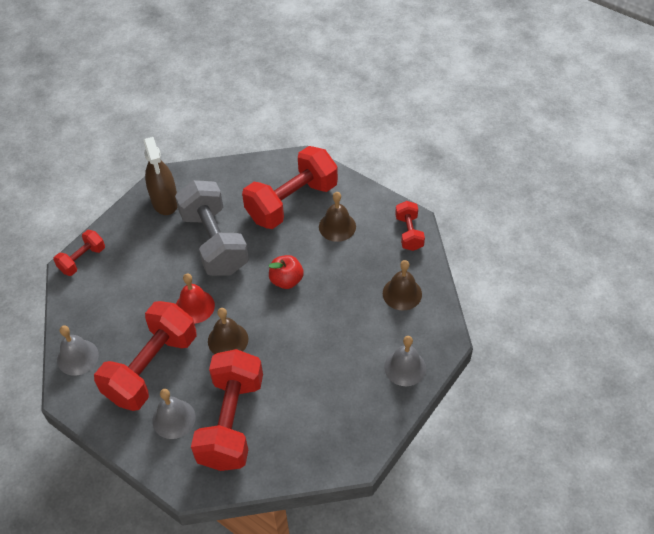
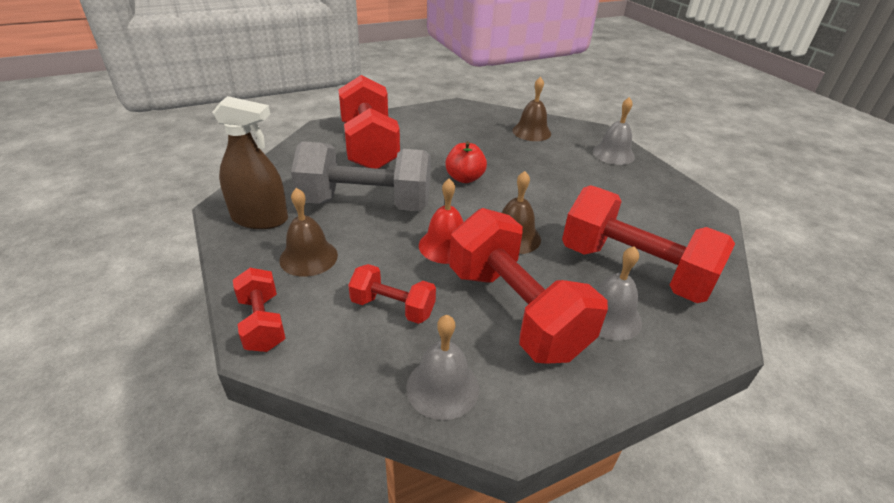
camera: 65 degrees left, 15 degrees down
(337, 226) = (426, 135): brown bell -> brown bell (308, 257)
(409, 233) = (469, 110): red dumbbell -> red dumbbell (393, 307)

